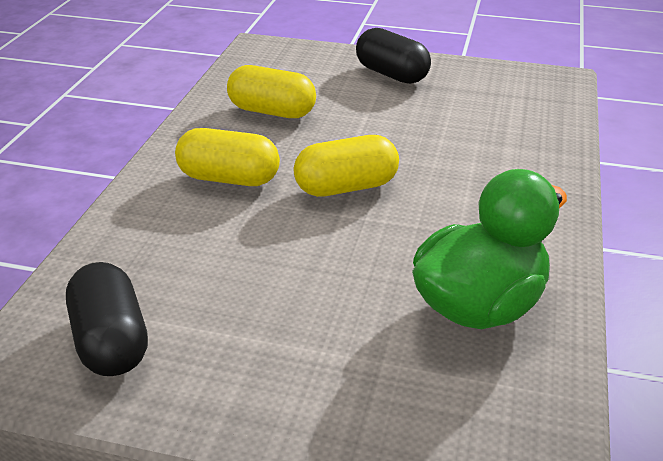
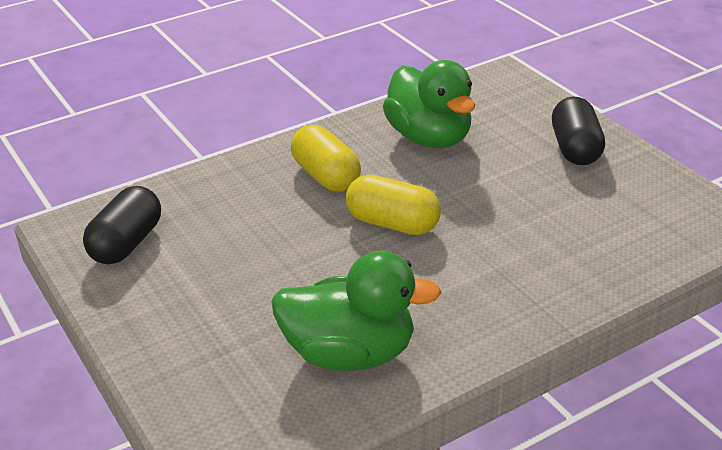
camera: 45 degrees right, 0 degrees up
(272, 111) = (429, 138): yellow capsule -> green duck

